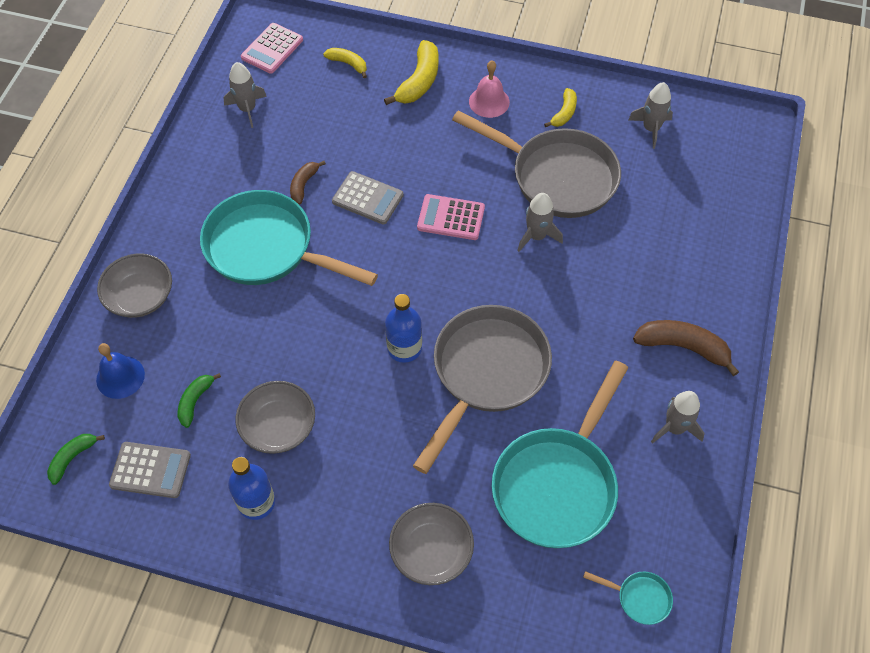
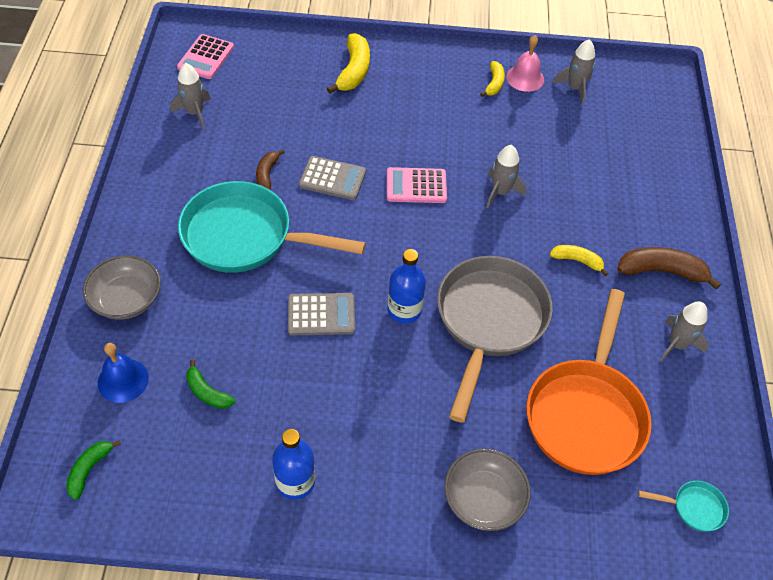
camera: 15 degrees left, 5 degrees down
(150, 470) = (176, 468): grey calculator -> grey calculator (321, 315)
(195, 401) = (207, 392): green banana -> green banana turned 60 degrees counterclockwise
(278, 426) = (299, 403): grey bowl -> none
(348, 64) = (282, 63): yellow banana -> yellow banana (577, 261)
(489, 102) = (423, 81): pink bell -> pink bell (525, 78)
(556, 176) = (503, 138): grey pan -> none
(558, 484) = (586, 413): turquoise pan -> orange pan

